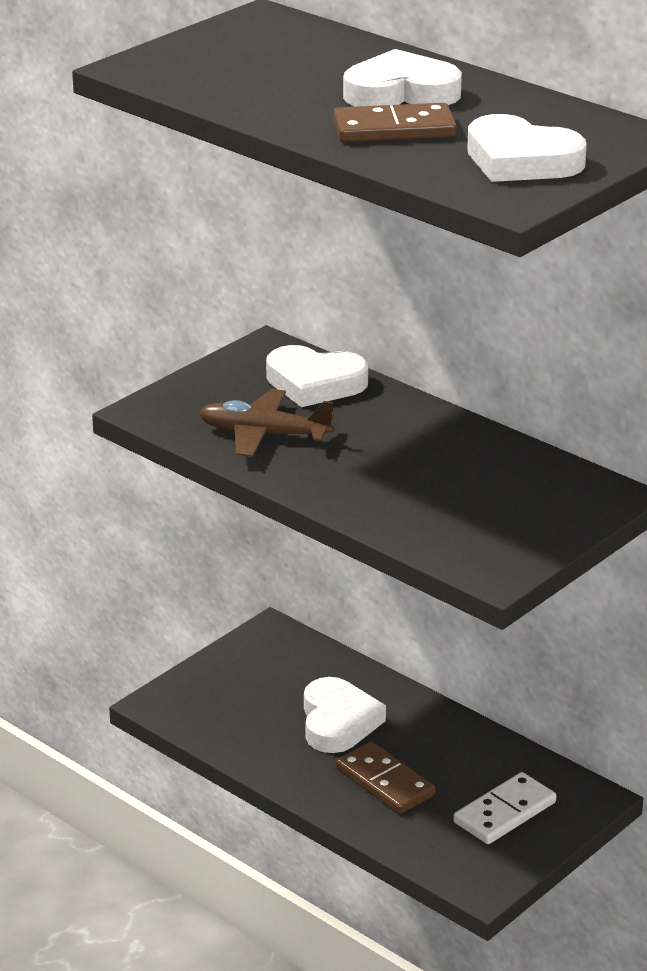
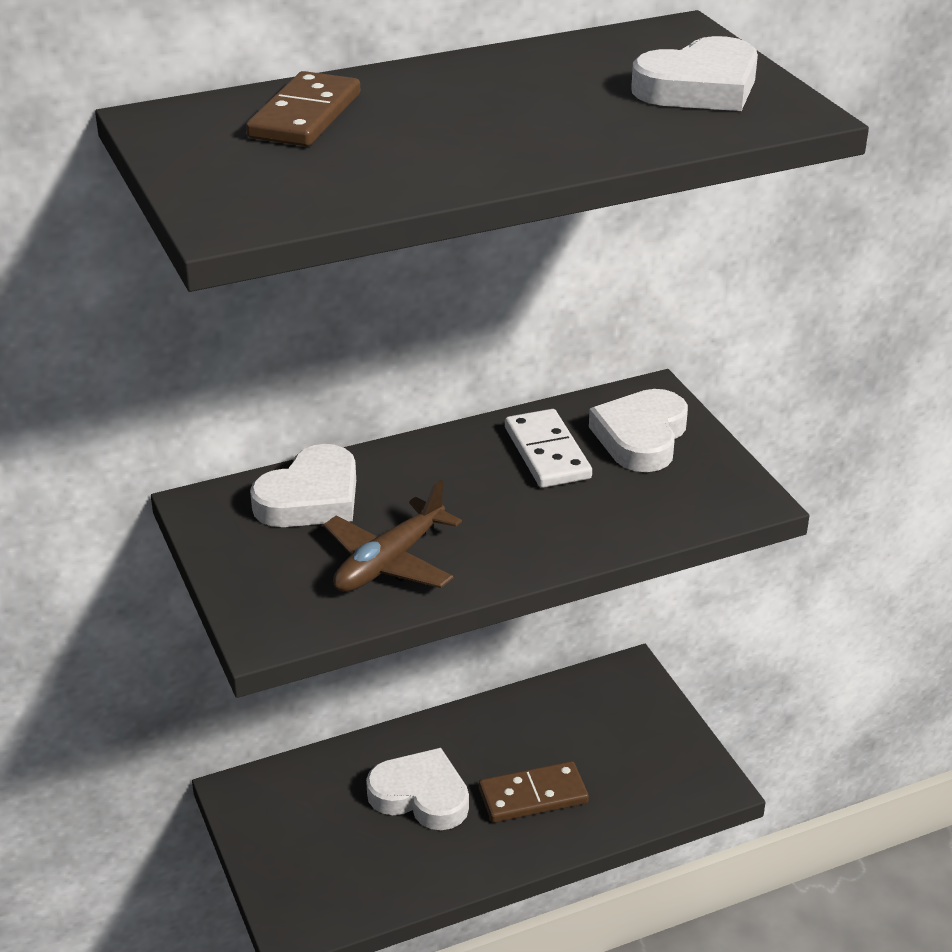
camera: 65 degrees left, 5 degrees up
(394, 129) = (567, 124): brown domino -> brown domino (305, 116)
(401, 92) = (469, 100): white heart -> white heart (641, 437)
(504, 812) = (622, 733): white domino -> white domino (547, 453)

